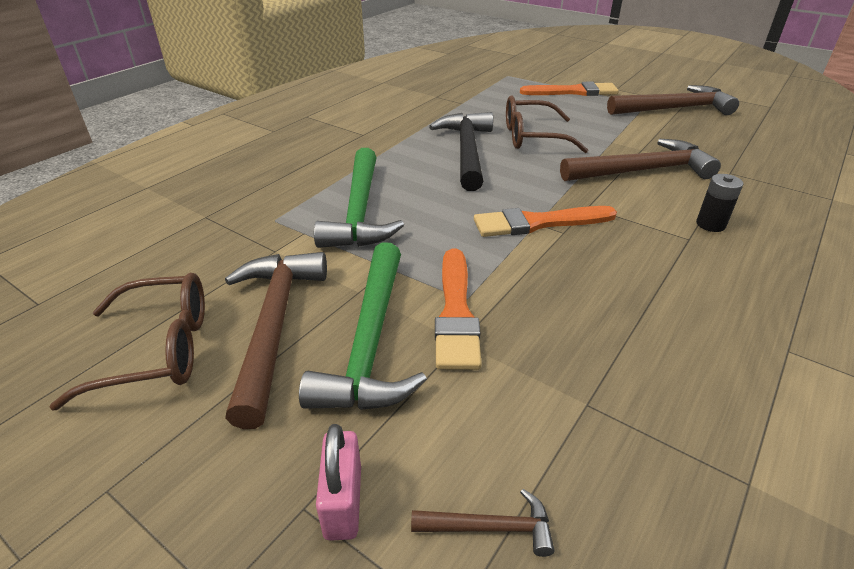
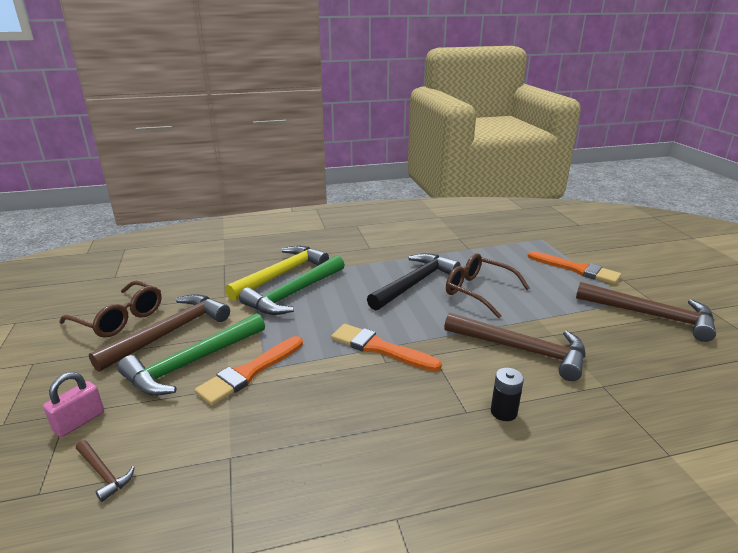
camera: 40 degrees right, 10 degrees down
(307, 197) = (282, 274): none -> yellow hammer

